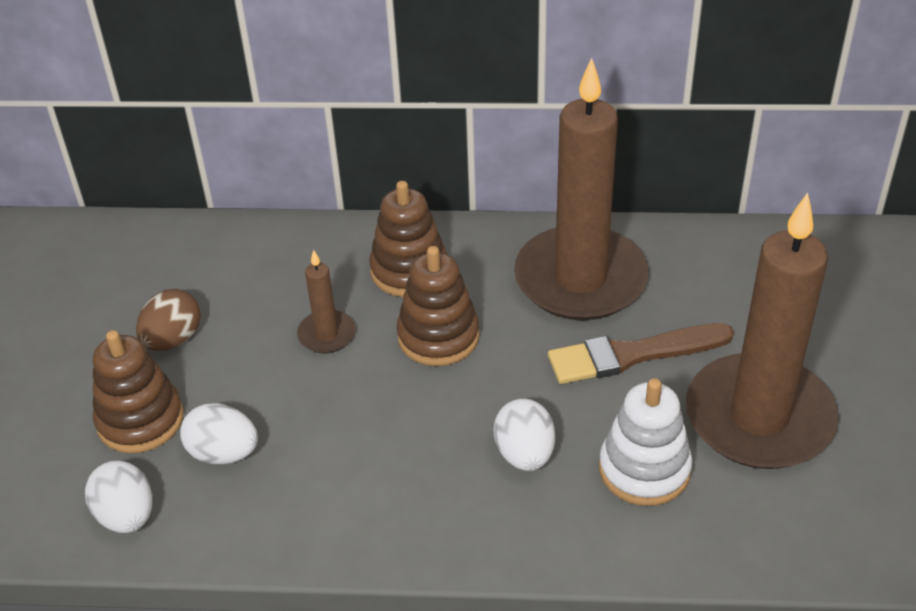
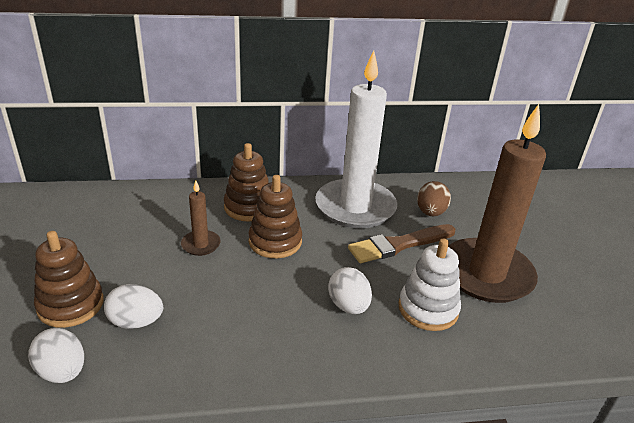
camera: 15 degrees left, 10 degrees down
(173, 339) = (92, 253): brown egg -> brown egg (430, 213)
(580, 279) = (355, 207): brown candle -> white candle

